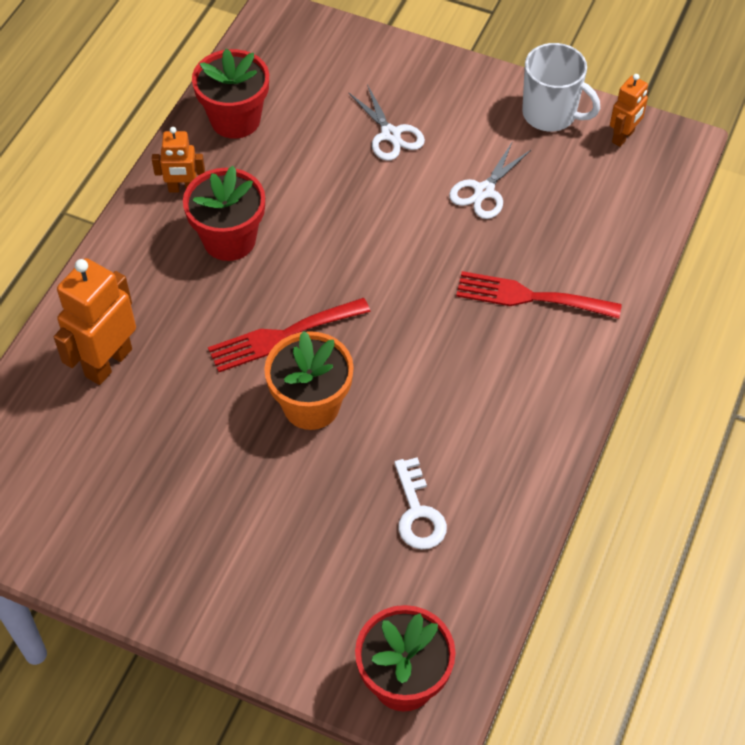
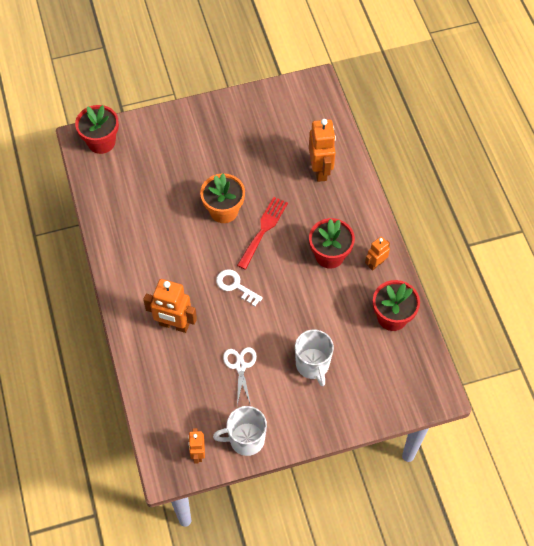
camera: 140 degrees right, 5 degrees up
(390, 134) = (312, 365): white scissors -> white mug
(418, 512) = (145, 200): white key -> white key (235, 286)
(530, 297) = (174, 325): red fork -> orange robot

